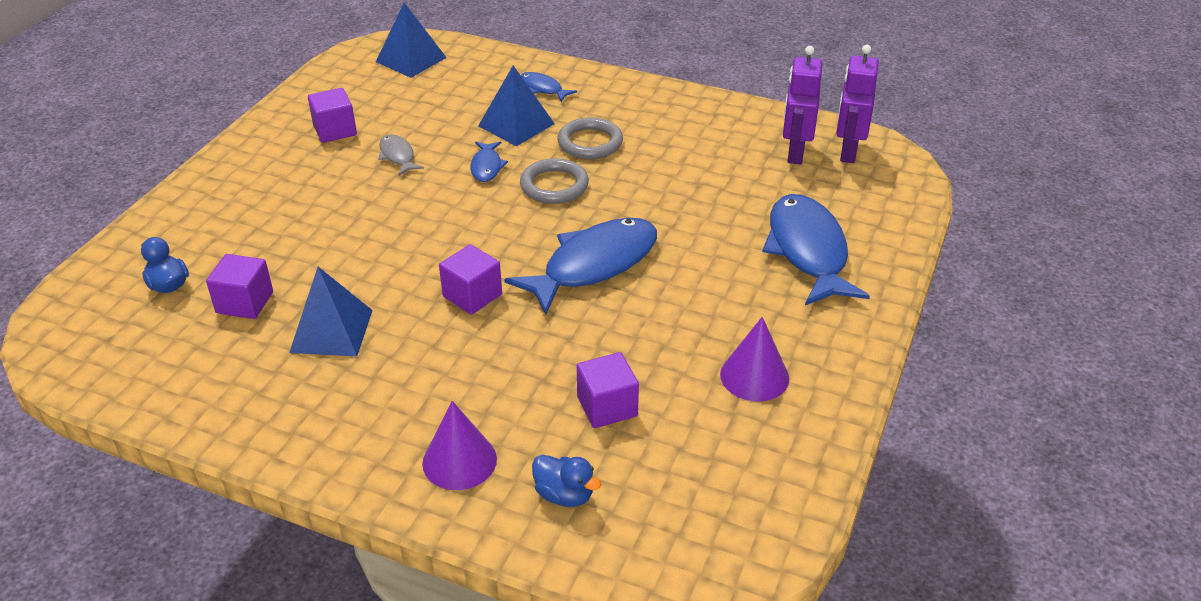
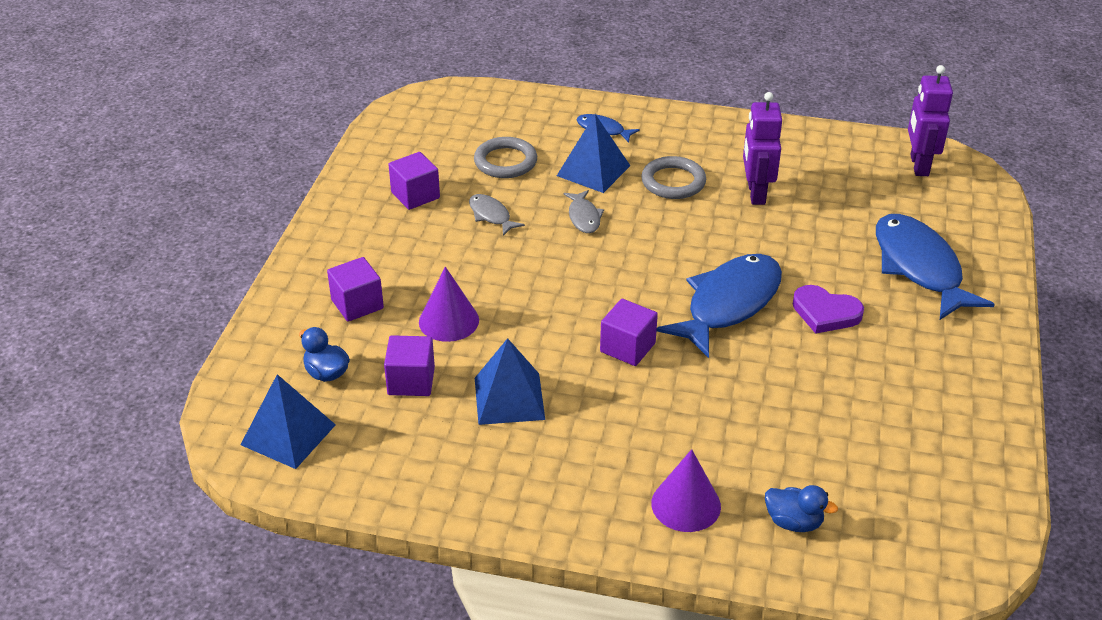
camera: 10 degrees left, 0 degrees up
(411, 59) = (457, 112): blue pyramid -> blue pyramid (288, 434)
(487, 167) = (584, 217): blue fish -> grey fish
(554, 185) = (657, 229): grey ring -> grey ring (505, 162)
(607, 406) = (797, 437): purple cube -> purple cube (357, 304)
(690, 285) = (825, 313): none -> purple heart
(754, 376) = (917, 391): purple cone -> purple cone (449, 321)
(795, 153) = (870, 172): purple robot -> purple robot (756, 193)

